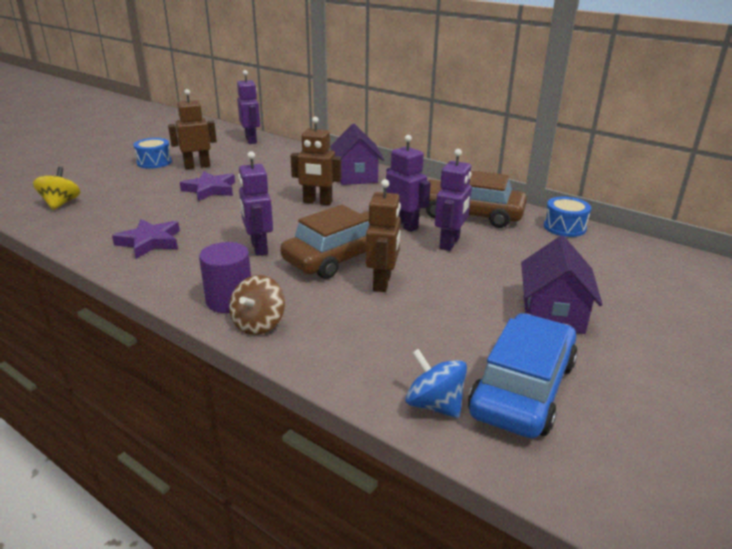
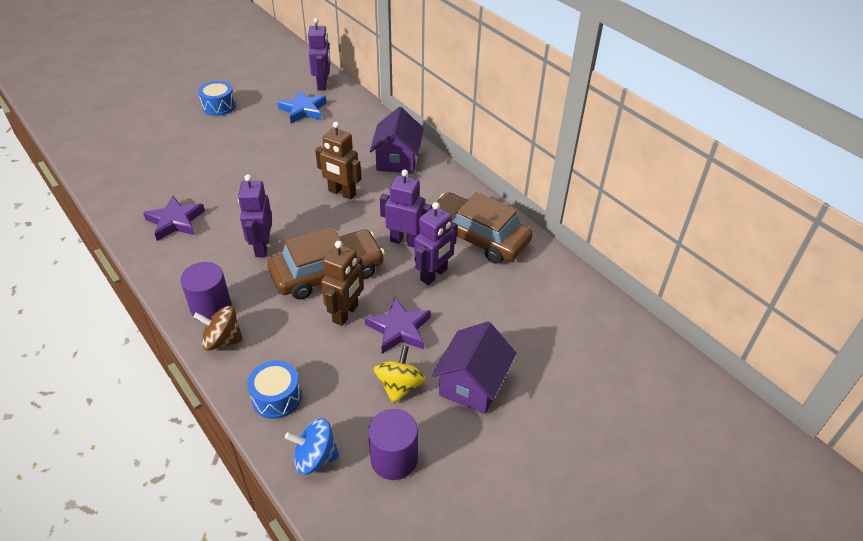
camera: 15 degrees right, 15 degrees up
(61, 204) = (120, 155): yellow spinning top -> yellow spinning top (399, 386)
(197, 166) = (255, 119): brown robot -> none
(210, 189) = (253, 157): purple star -> purple star (399, 329)
(243, 156) = (303, 110): none -> blue star
(259, 324) = (222, 340): brown spinning top -> brown spinning top turned 60 degrees clockwise
(404, 225) = (405, 241): purple robot -> purple robot turned 45 degrees counterclockwise
(434, 404) = (315, 457): blue spinning top -> blue spinning top turned 60 degrees counterclockwise
(523, 388) = (394, 459): blue car -> purple cylinder
(564, 227) = (559, 274): blue drum -> blue drum (276, 397)

